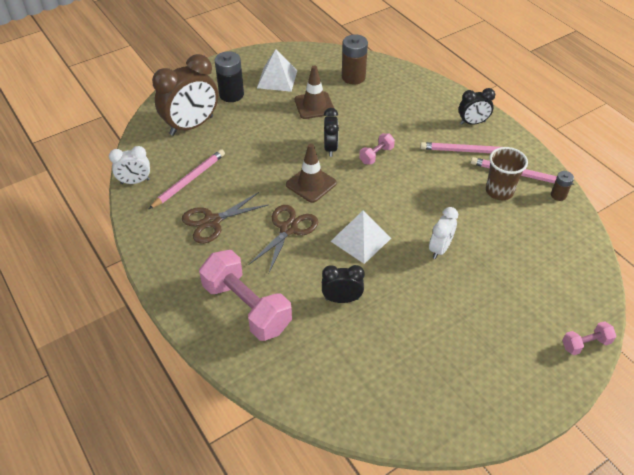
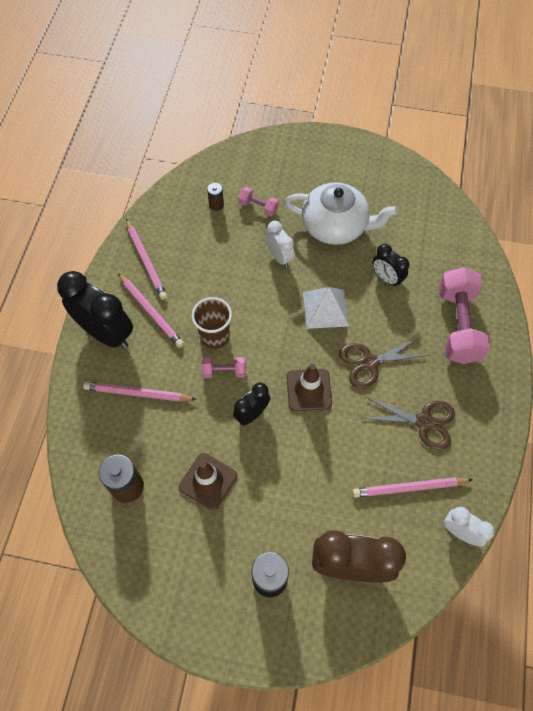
camera: 135 degrees left, 15 degrees up
(277, 79) = (200, 559): white pyramid -> none
(408, 111) = (138, 393): none -> pink pencil
(432, 309) = (335, 226): none -> white teapot
(440, 248) = (280, 257): white clock -> white clock turned 75 degrees clockwise
(472, 123) = (106, 333): black clock -> black clock, size x1.84
(499, 191) = (180, 260): brown cup -> brown cup (215, 336)
(558, 195) = (146, 224): brown battery -> brown battery (216, 205)
(585, 344) = (274, 142): pink dumbbell -> pink dumbbell (258, 207)

